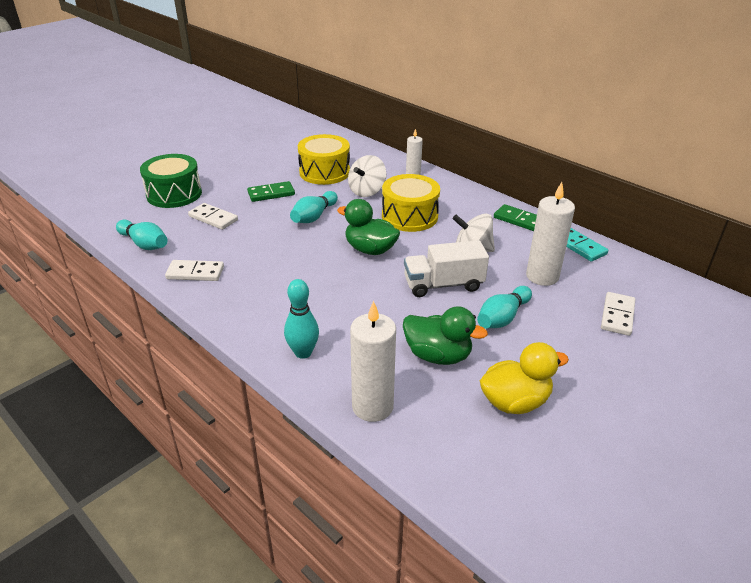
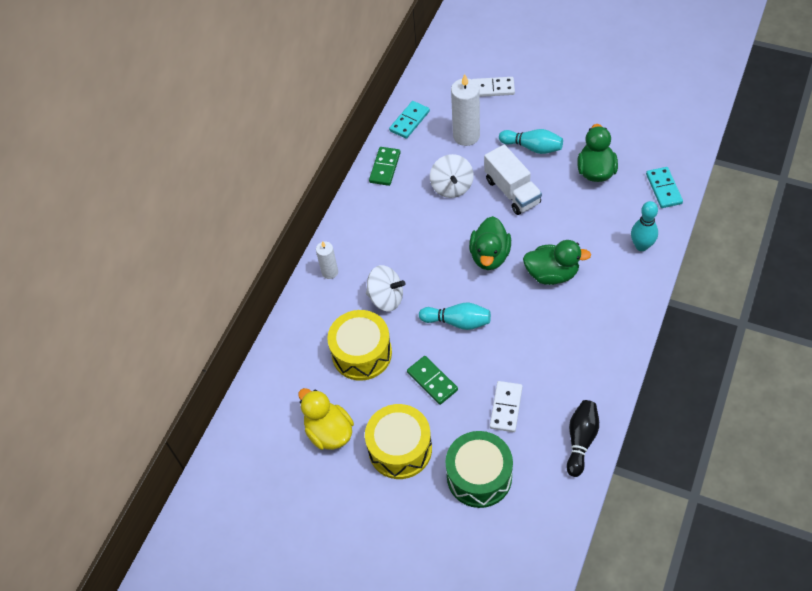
camera: 105 degrees left, 20 degrees up
(144, 244) = (581, 440): turquoise bowling pin -> black bowling pin
(195, 273) = (597, 369): white domino -> none
(319, 279) = (552, 274): none -> green duck
(372, 406) = (664, 189): white candle -> turquoise domino
(409, 216) = (418, 247): yellow drum -> yellow drum (400, 449)
(515, 402) = (613, 123): yellow duck -> yellow duck (329, 432)

